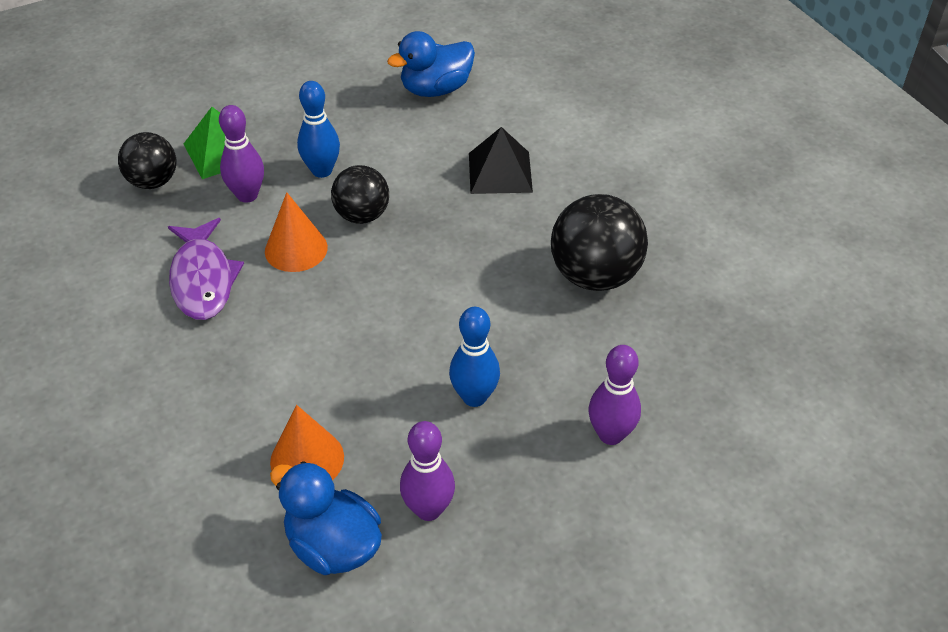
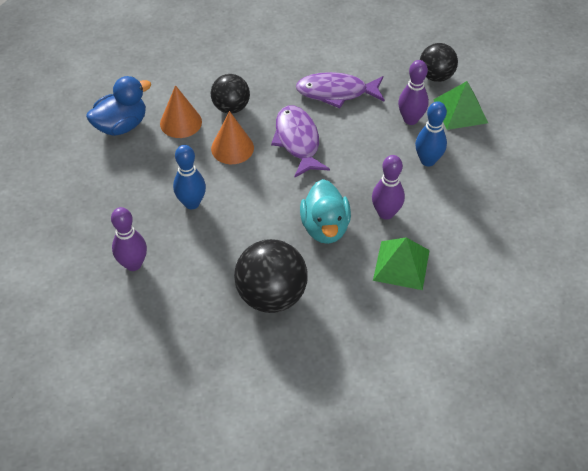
camera: 105 degrees right, 5 degrees up
(296, 249) = (350, 137): orange cone -> orange cone (232, 148)
(316, 303) = (297, 141): none -> purple fish
(362, 215) = (374, 175): black ball -> black ball (231, 107)
(428, 509) = (124, 167): purple bowling pin -> purple bowling pin (386, 213)
(436, 89) = (517, 245): blue duck -> none
(467, 246) = (325, 227): none -> turquoise duck
(500, 172) = (401, 265): black pyramid -> green pyramid

